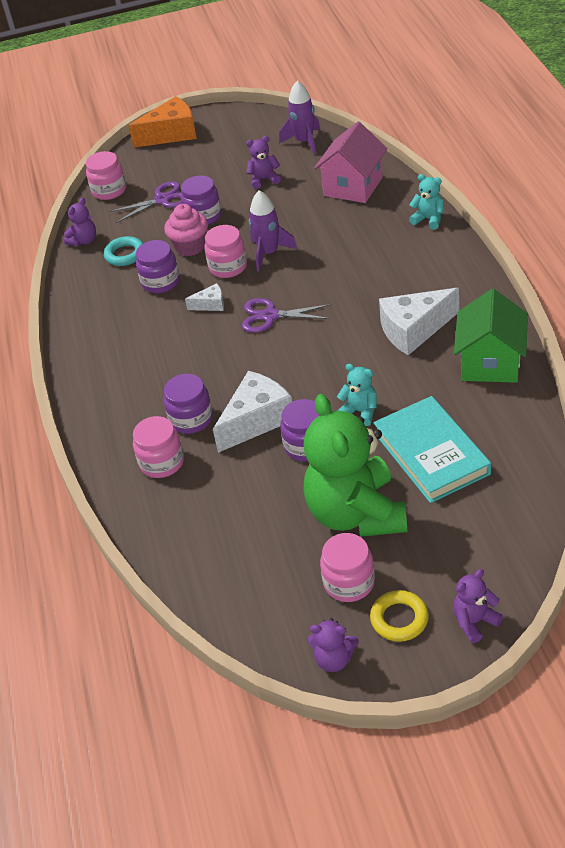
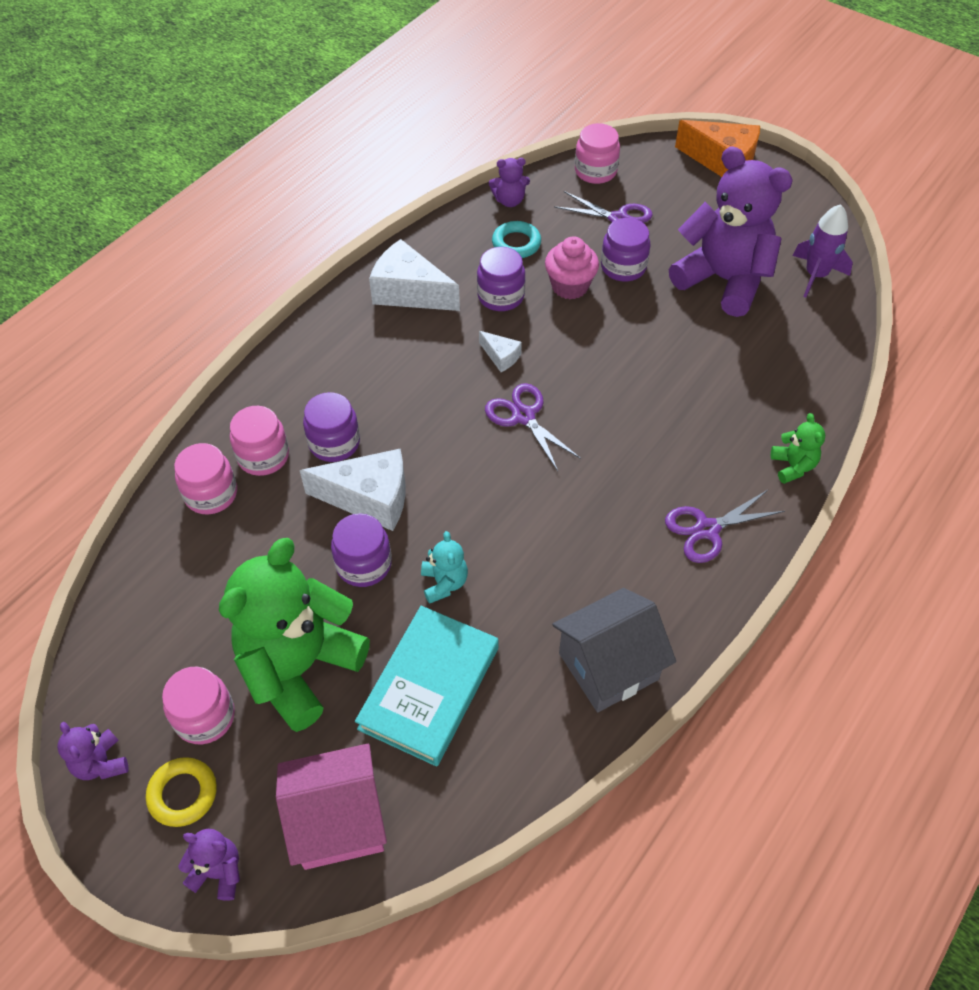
camera: 45 degrees right, 10 degrees up
(228, 267) = (566, 335): pink jar -> pink jar (211, 494)
(264, 179) = (723, 280): purple teddy bear -> purple teddy bear, size x2.37
(269, 253) = (614, 356): purple rocket -> none
(353, 186) = (783, 363): pink house -> pink house (338, 821)
(414, 330) = (602, 560): white cheese -> white cheese (409, 292)
(428, 219) = (793, 466): turquoise teddy bear -> green teddy bear
(436, 275) = (707, 529): none -> purple scissors
(490, 363) = (608, 666): green house -> grey house

